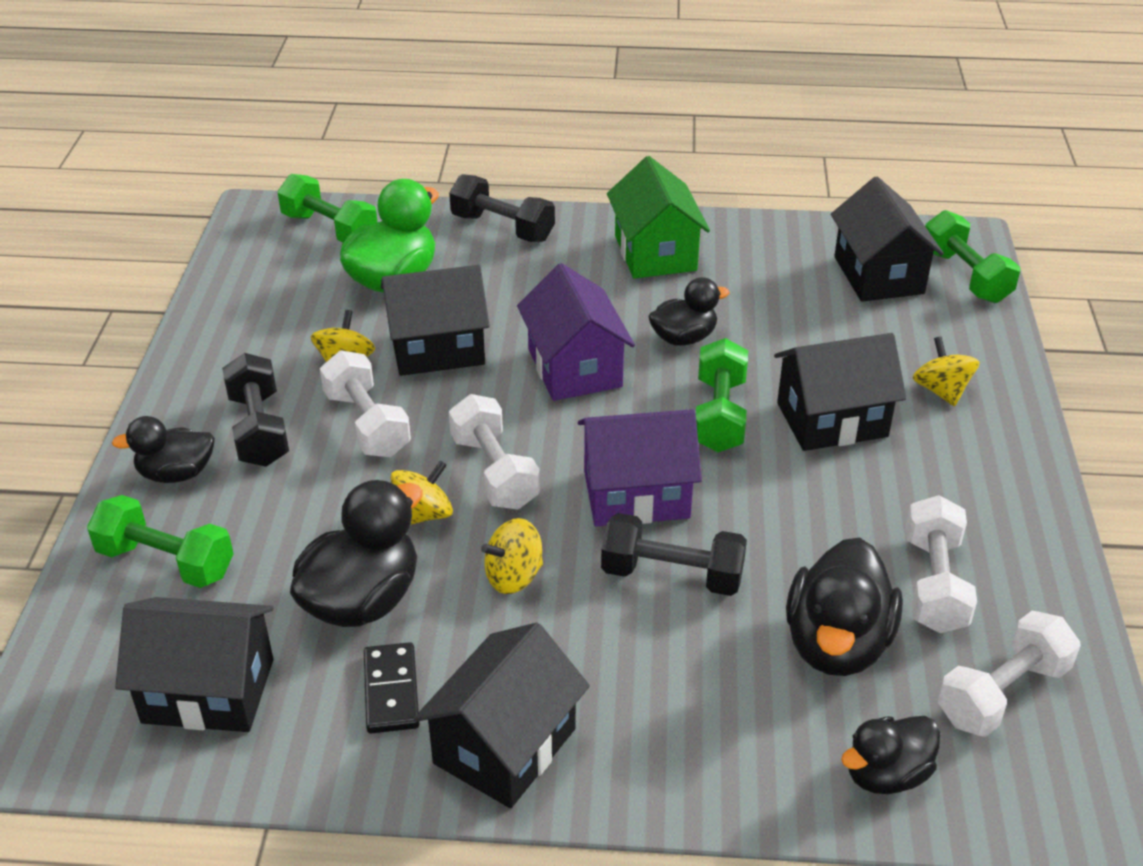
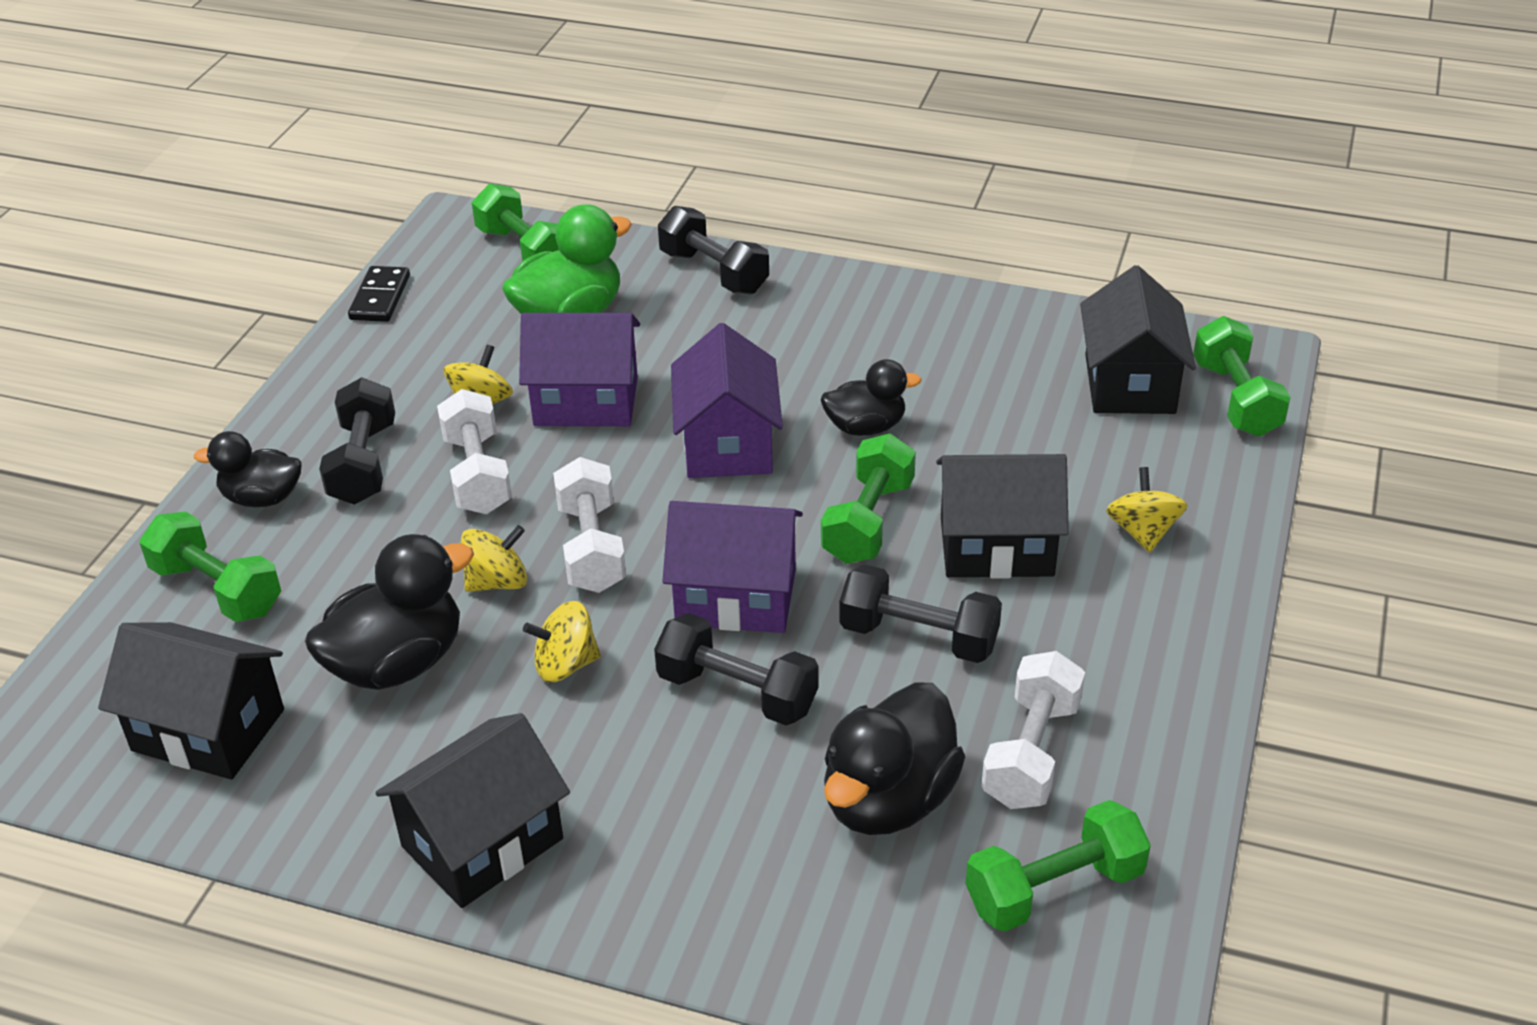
camera: 15 degrees right, 0 degrees up
(391, 691) = (389, 763): black domino -> black domino (380, 297)
(437, 349) = (586, 401): black house -> purple house
(655, 253) = (875, 323): green house -> none
(802, 504) = (918, 637): none -> black dumbbell
(886, 774) = (880, 952): black duck -> none
(1002, 693) = (1054, 889): white dumbbell -> green dumbbell

